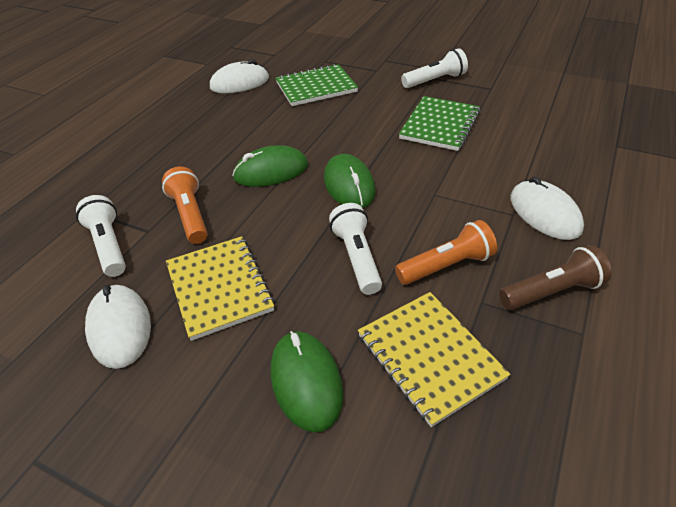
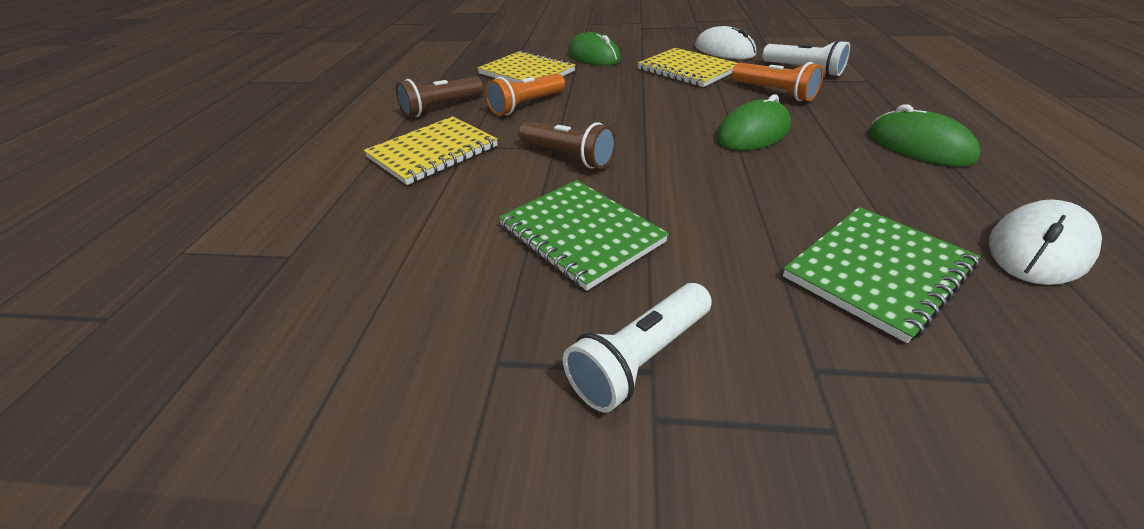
camera: 160 degrees right, 5 degrees down
(349, 185) = (652, 137): green mouse -> green mouse (919, 146)
(357, 257) = (602, 97): white flashlight -> none
(426, 181) = (568, 157): none -> brown flashlight
(440, 125) = (580, 234): green notebook -> green notebook turned 45 degrees counterclockwise
(544, 213) = (433, 152): white mouse -> yellow notebook

